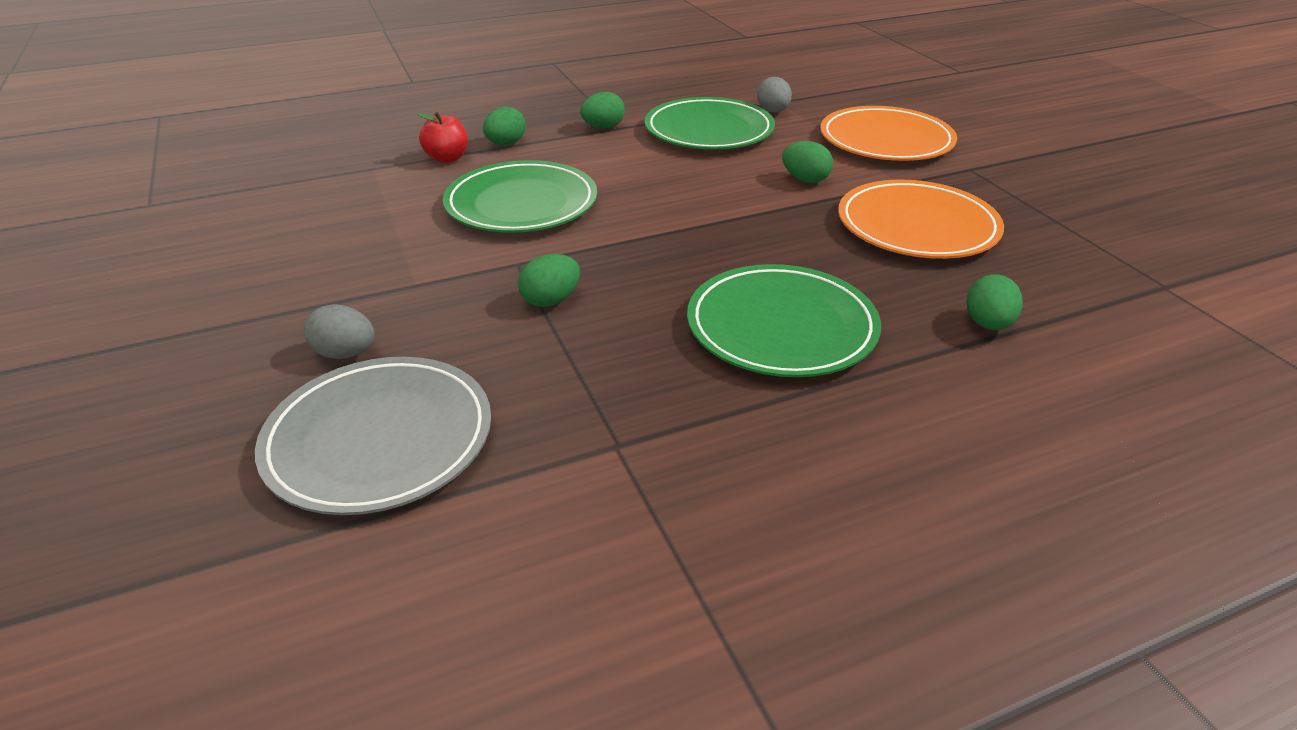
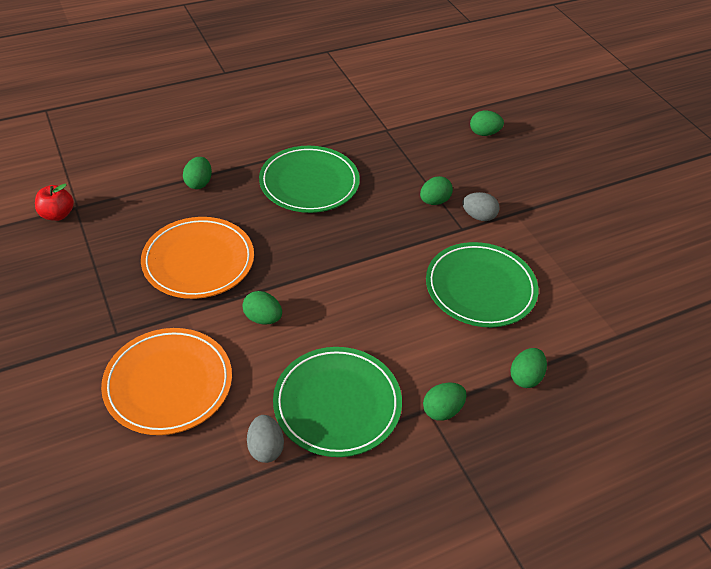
camera: 175 degrees right, 10 degrees up
(345, 354) = (524, 171): grey egg -> grey egg (478, 216)
(379, 439) = (484, 133): grey plate -> green egg
(447, 158) = (565, 351): red apple -> red apple (57, 214)

